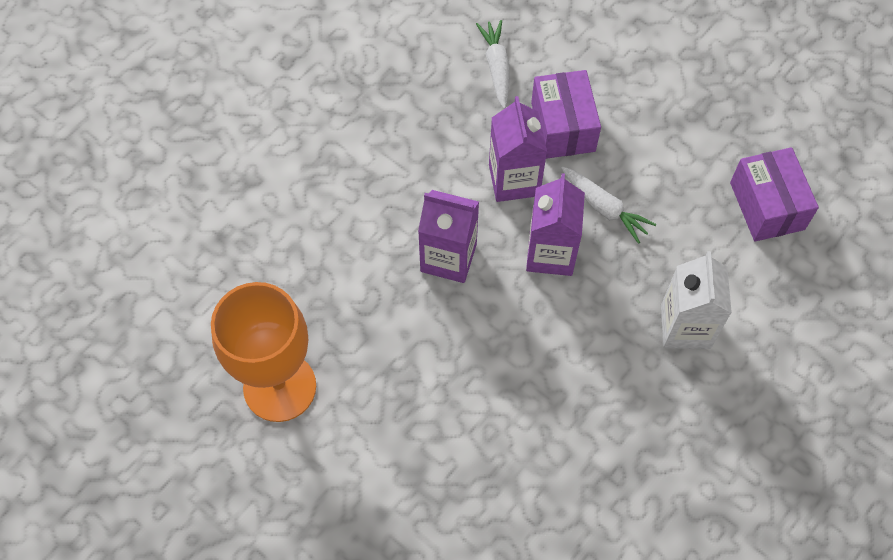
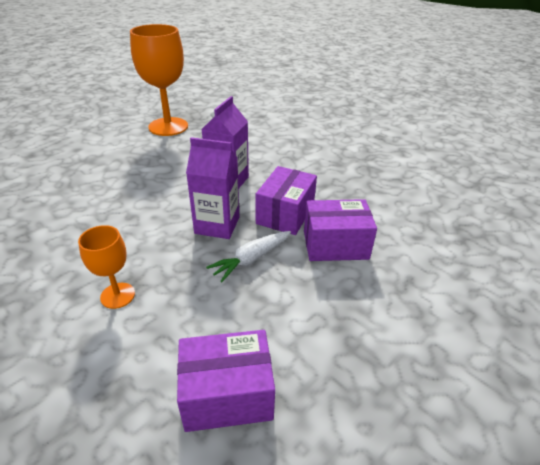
camera: 95 degrees right, 25 degrees down
(496, 67) = (391, 215): white carrot -> none
(514, 180) = (285, 214): purple carton -> purple box
(685, 326) = (117, 295): white carton -> orange goblet

